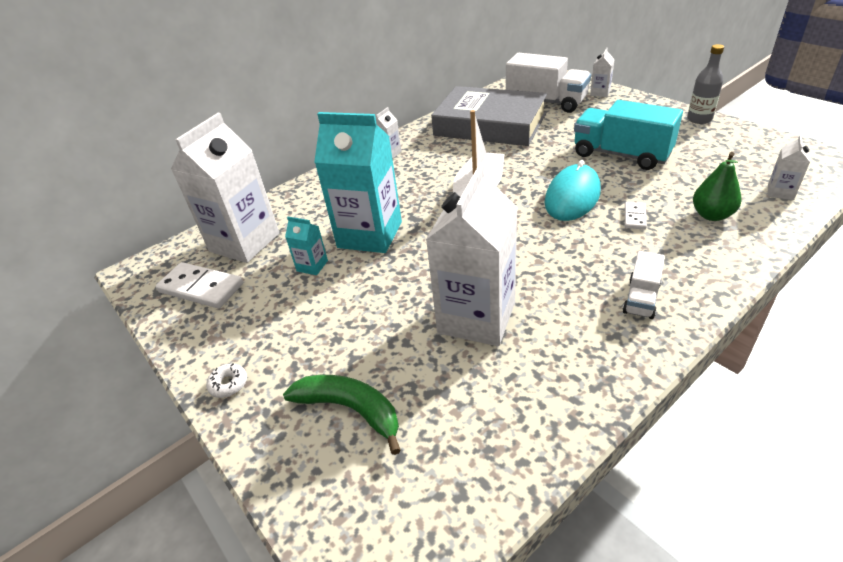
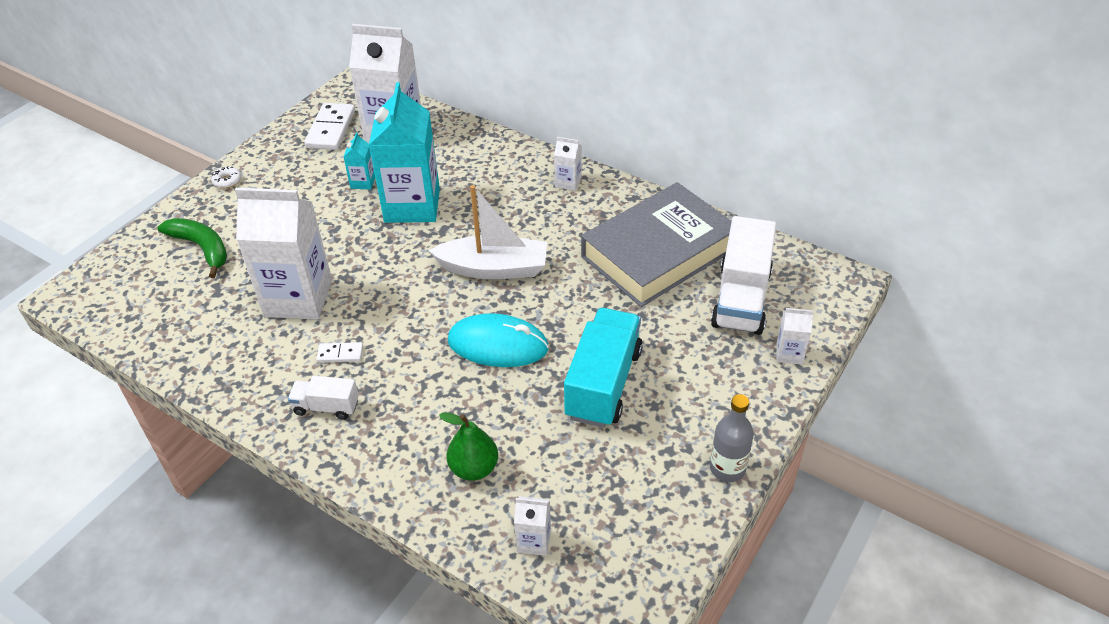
camera: 70 degrees right, 5 degrees up
(350, 409) = (202, 248): green banana -> green banana turned 60 degrees counterclockwise
(490, 124) = (659, 253): grey book -> grey book turned 45 degrees clockwise
(634, 217) = (462, 399): white domino -> white domino (340, 354)

